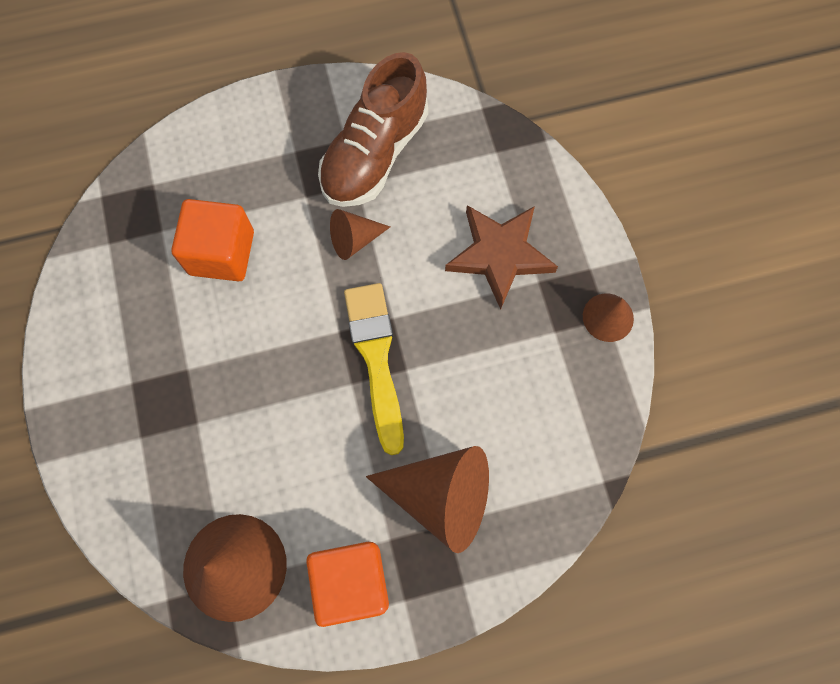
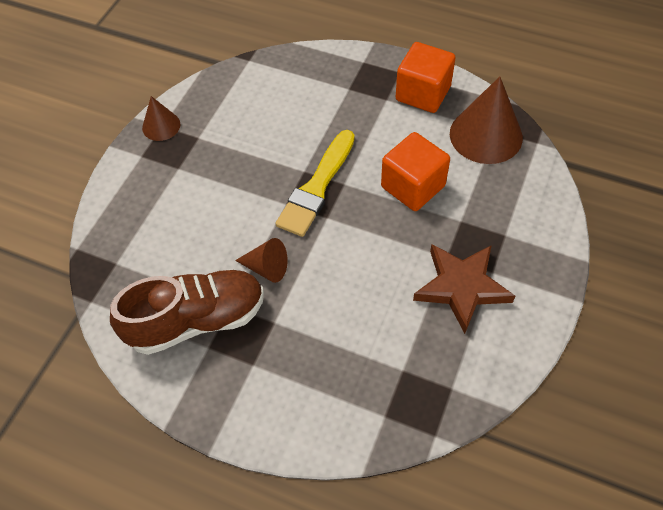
camera: 140 degrees left, 15 degrees down
(221, 253) = (368, 321): orange cube -> orange cube (413, 186)
(441, 496) = (341, 101): brown cone -> none
(499, 255) = (184, 197): brown star -> brown star (461, 287)

